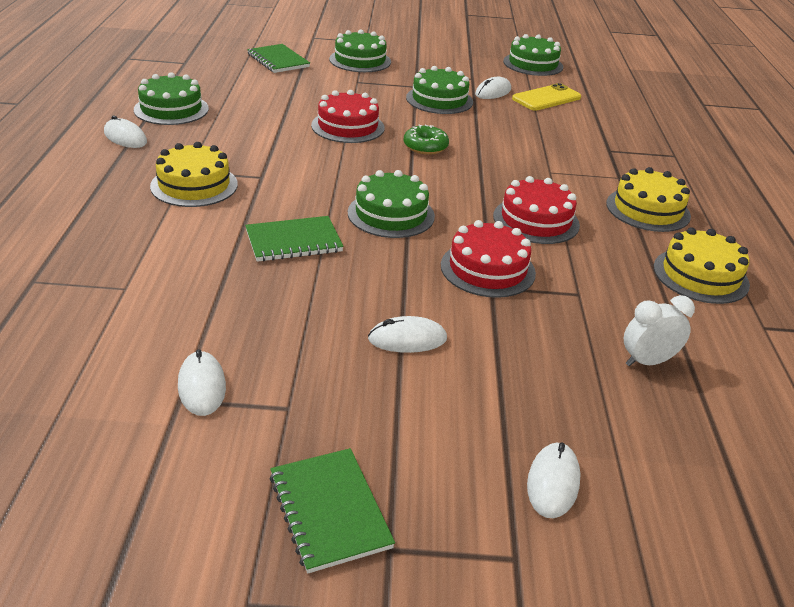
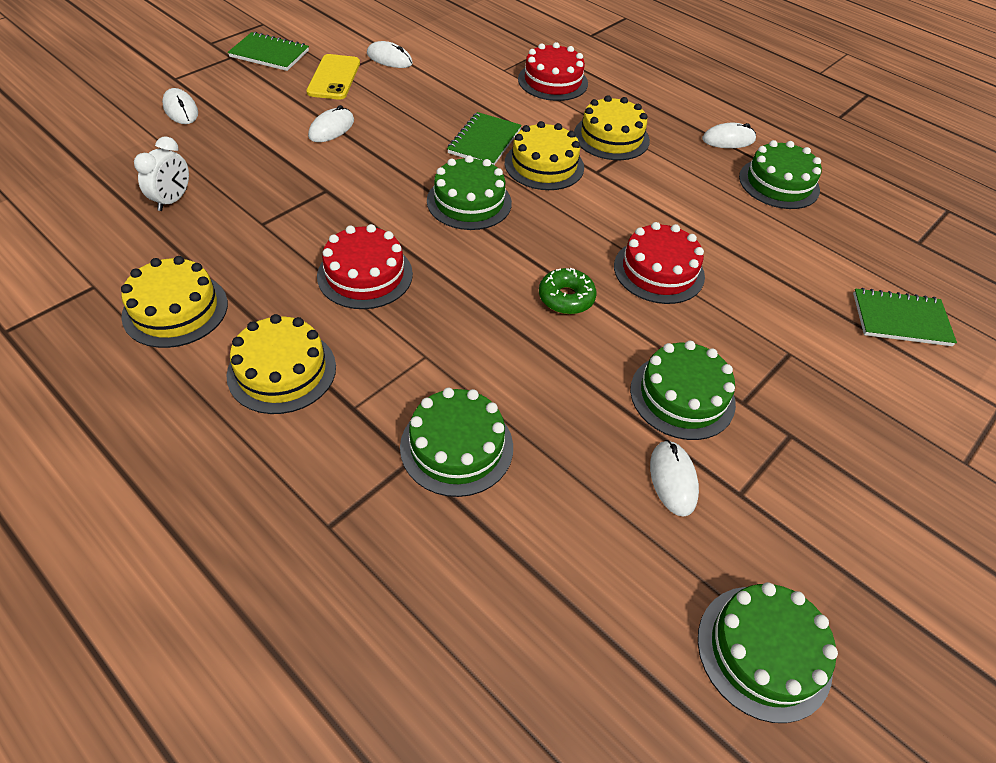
camera: 130 degrees right, 15 degrees up
(287, 201) = (544, 165): none -> yellow cake
(360, 60) = (873, 403): green cake -> green cake (456, 447)
(487, 269) = (345, 202): red cake -> red cake (552, 81)
(546, 98) = (608, 534): yellow phone -> yellow phone (334, 77)

